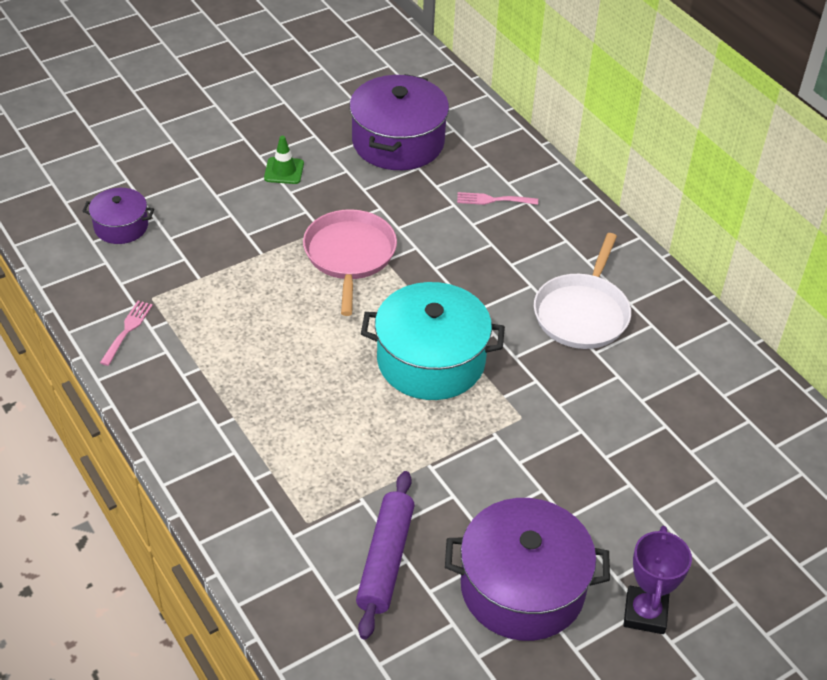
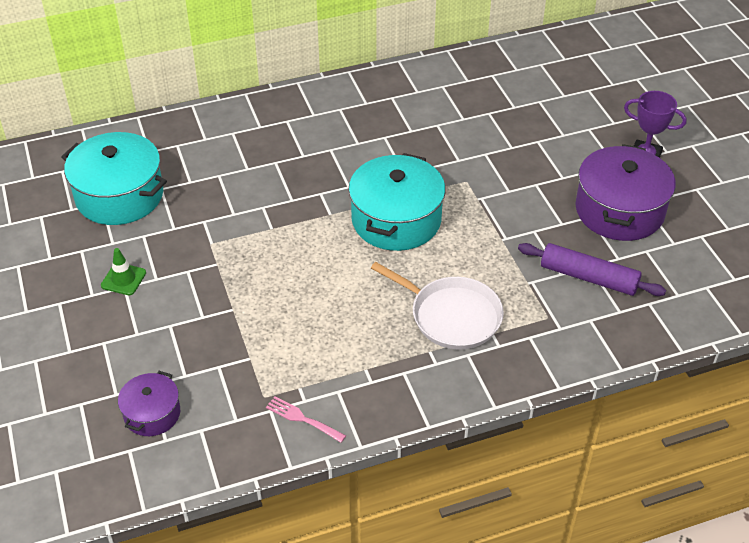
camera: 75 degrees left, 0 degrees up
(349, 255) = (258, 250): pink pan -> none
(398, 142) = (119, 196): purple pot -> turquoise pot
(493, 200) = (223, 151): pink fork -> none
(582, 313) = (369, 129): white pan -> white pan (451, 316)

